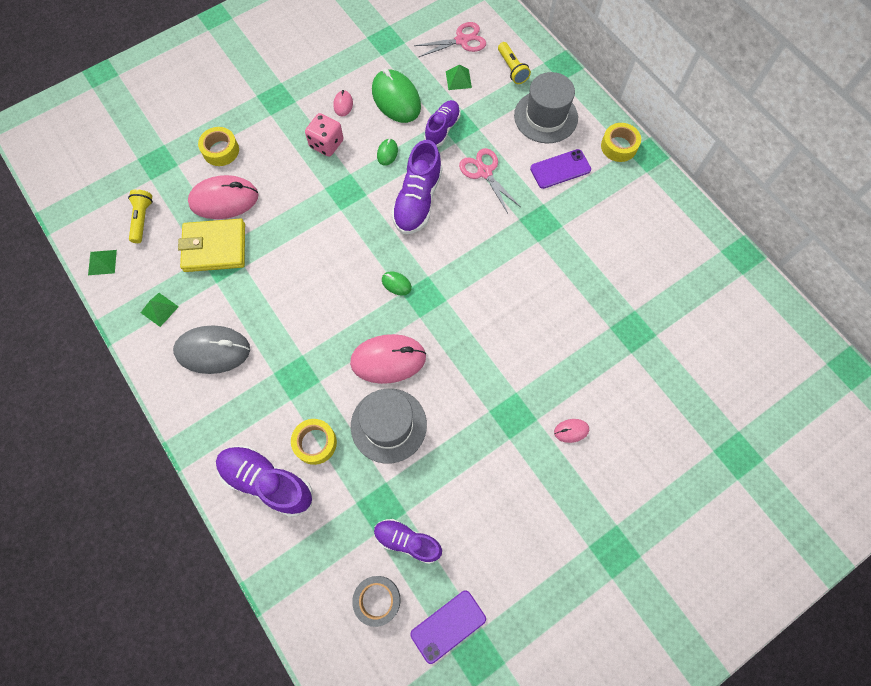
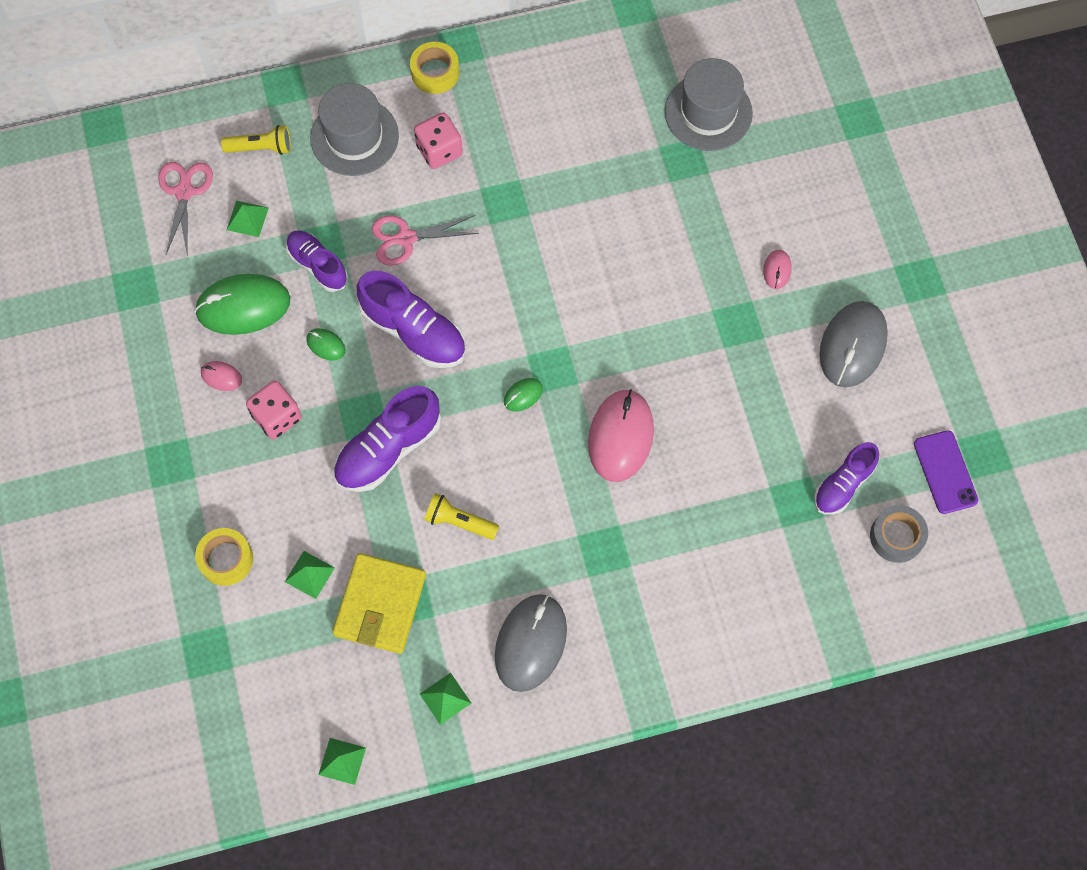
camera: 70 degrees left, 0 degrees up
(142, 219) = (295, 692): yellow flashlight -> yellow flashlight (459, 521)
(224, 200) = (309, 574): pink mouse -> green pyramid
(267, 482) = (724, 620): purple shoe -> purple shoe (388, 449)
(315, 443) = (696, 552): yellow tape -> none
(388, 425) = (703, 462): grey hat -> grey hat (708, 112)
(531, 512) = (852, 346): none -> grey mouse
(560, 169) = (439, 150): purple phone -> pink dice

